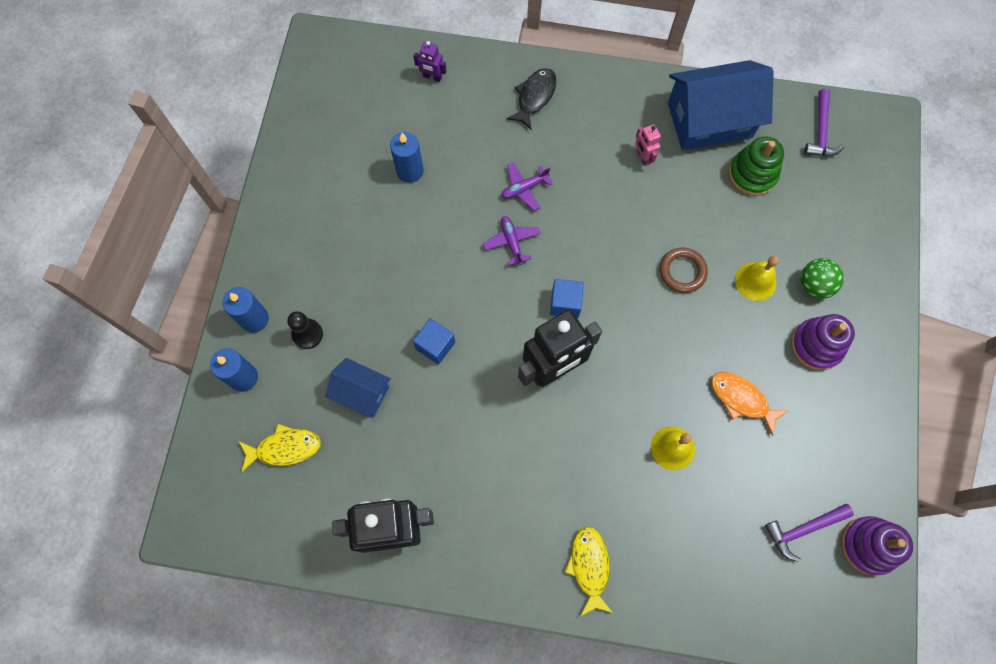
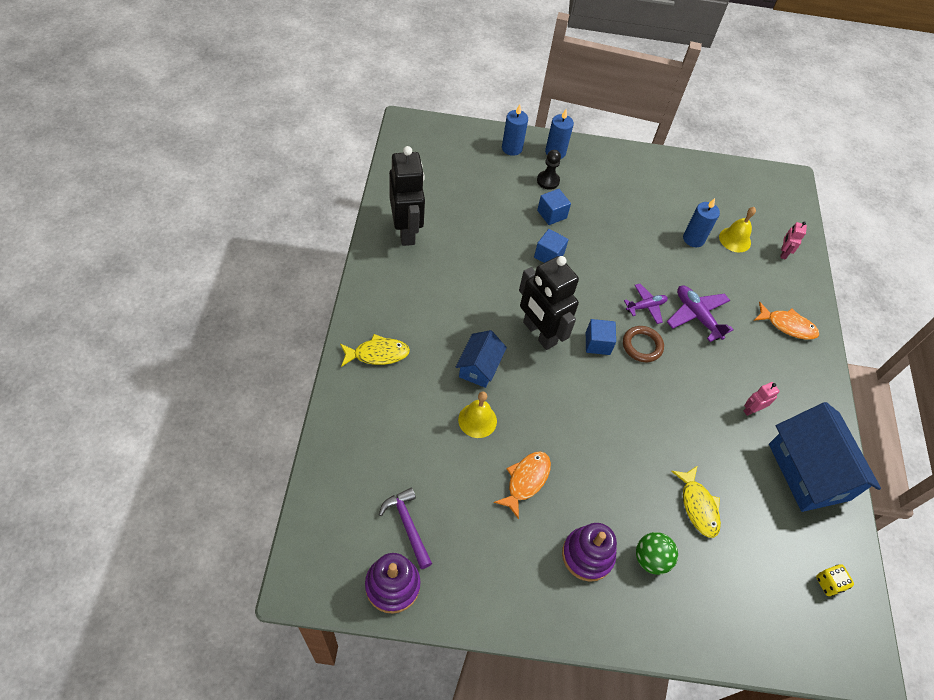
camera: 80 degrees right, 15 degrees down
(284, 448) = (463, 171): yellow fish -> yellow fish (698, 506)
(362, 392) = (507, 212): blue house -> blue house (479, 367)
(367, 335) = (551, 214): none -> blue cube
(432, 77) = (783, 253): purple robot -> pink robot
(524, 188) = (697, 316): purple plane -> purple plane, size x1.51
(534, 97) = (787, 325): black fish -> orange fish
(682, 271) = (643, 437): brown ring -> brown ring (642, 346)
(752, 174) = (759, 508): green stacking toy -> none
(755, 281) = (645, 502): yellow bell -> yellow bell (735, 239)
(820, 131) = (828, 583): purple hammer -> yellow dice

